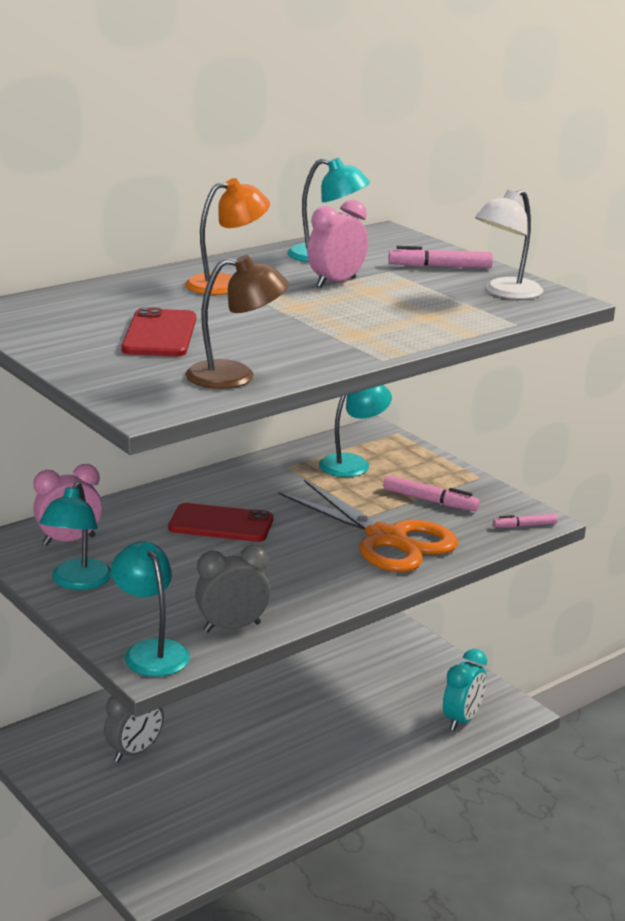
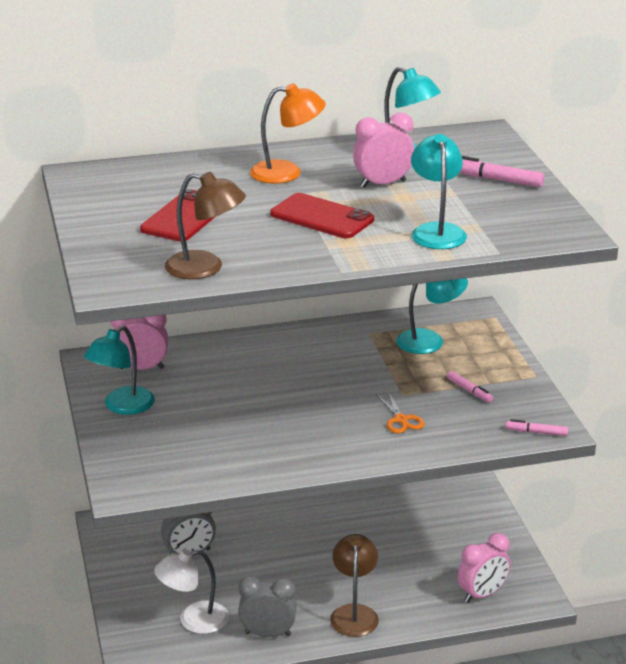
camera: 25 degrees right, 5 degrees up
(151, 651) = (135, 478): turquoise lamp -> turquoise lamp (437, 231)
(221, 524) = (272, 377): red phone -> red phone (322, 217)
(232, 627) = (211, 472): grey clock -> grey clock (267, 634)
(350, 769) = (354, 613): none -> brown lamp
(387, 539) = (401, 420): orange scissors -> orange scissors, size x0.40
(430, 501) = (469, 391): pink marker -> pink marker, size x0.64
(462, 719) = (482, 594): turquoise clock -> pink clock
(506, 293) = (526, 217): white lamp -> white lamp (193, 620)

